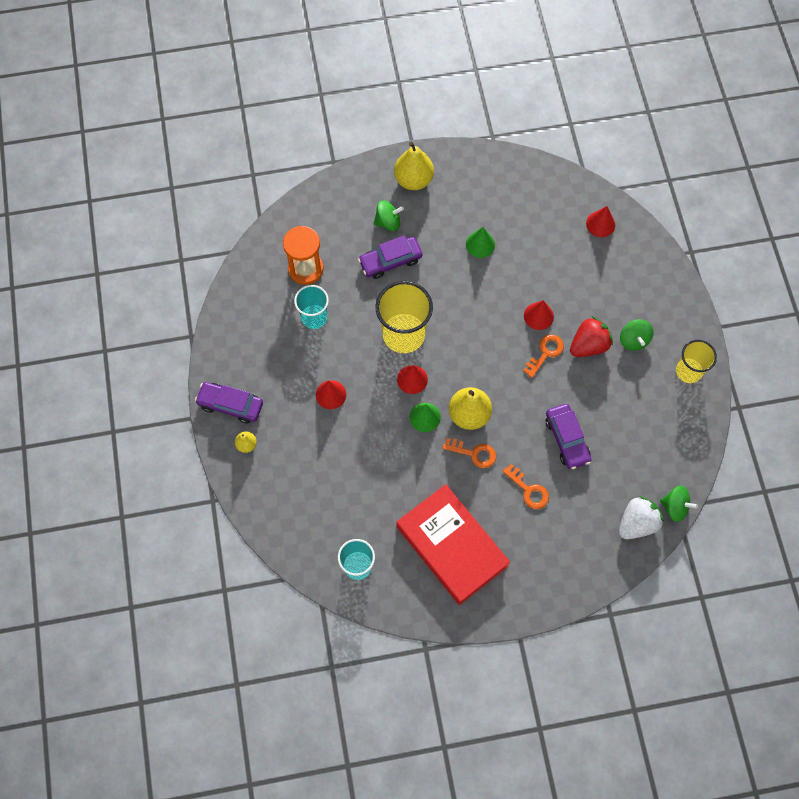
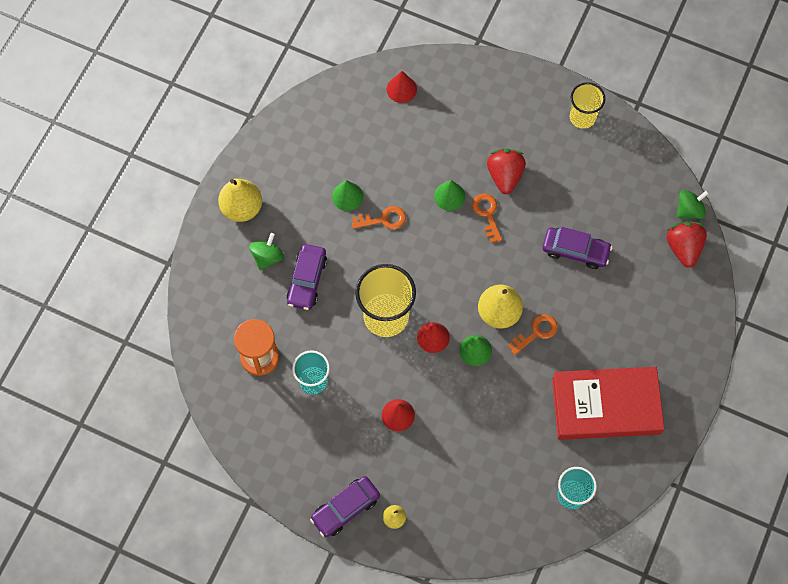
camera: 55 degrees left, 0 degrees up
(528, 490) = (598, 311): orange key -> orange key (383, 219)
(538, 316) = (449, 196): red cone -> green cone
(633, 340) = (525, 138): green spinning top -> none
(637, 523) = (683, 248): white strawberry -> red strawberry

